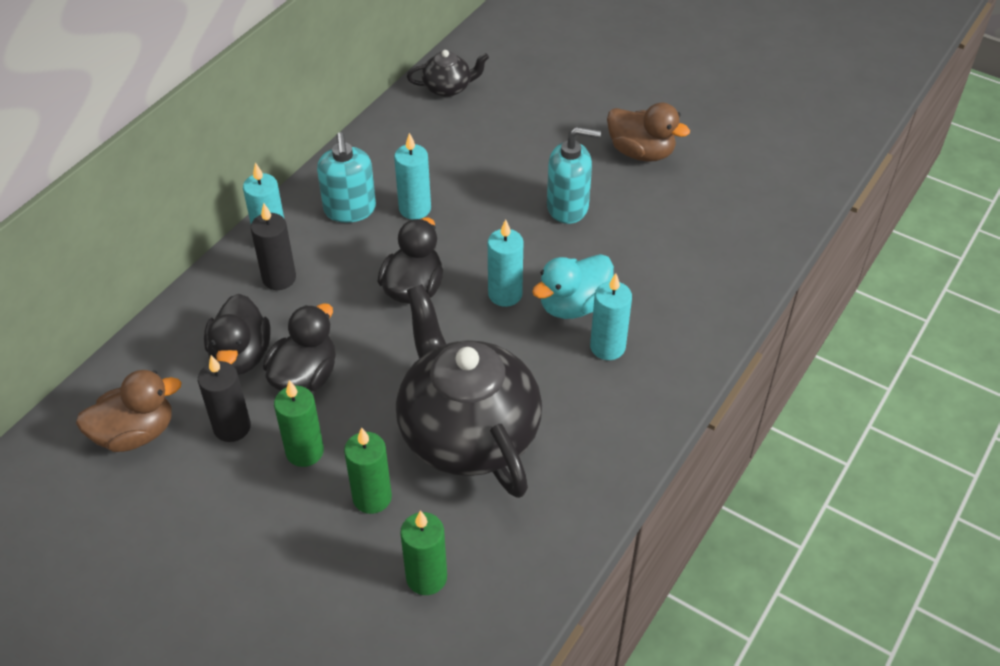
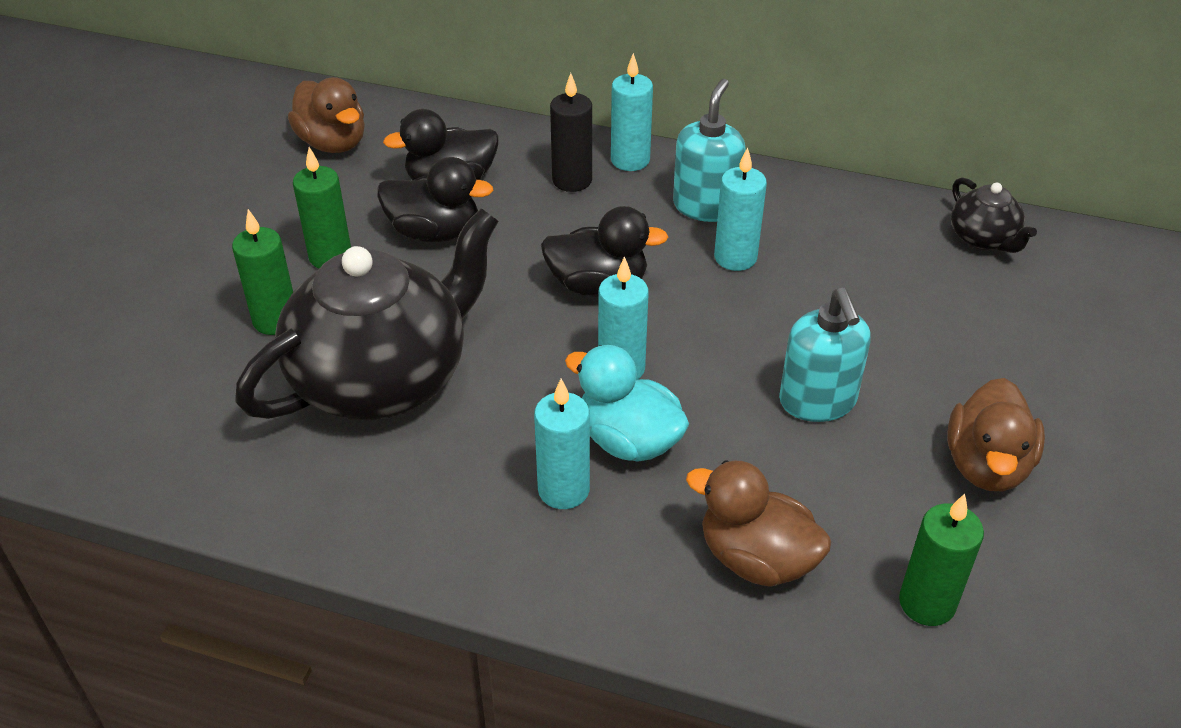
camera: 75 degrees right, 5 degrees down
(232, 427) = (353, 200): black candle -> none
(350, 210) = (706, 206): turquoise soap dispenser -> turquoise soap dispenser turned 135 degrees clockwise
(426, 577) = (171, 386): green candle -> green candle (927, 603)
(685, 268) = (756, 559): none -> brown duck

